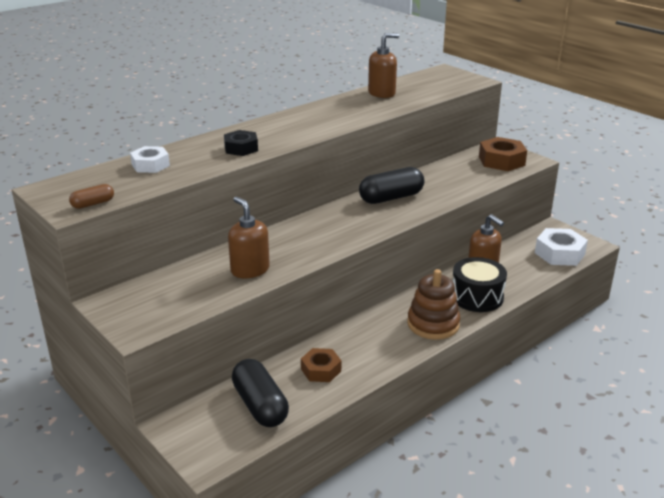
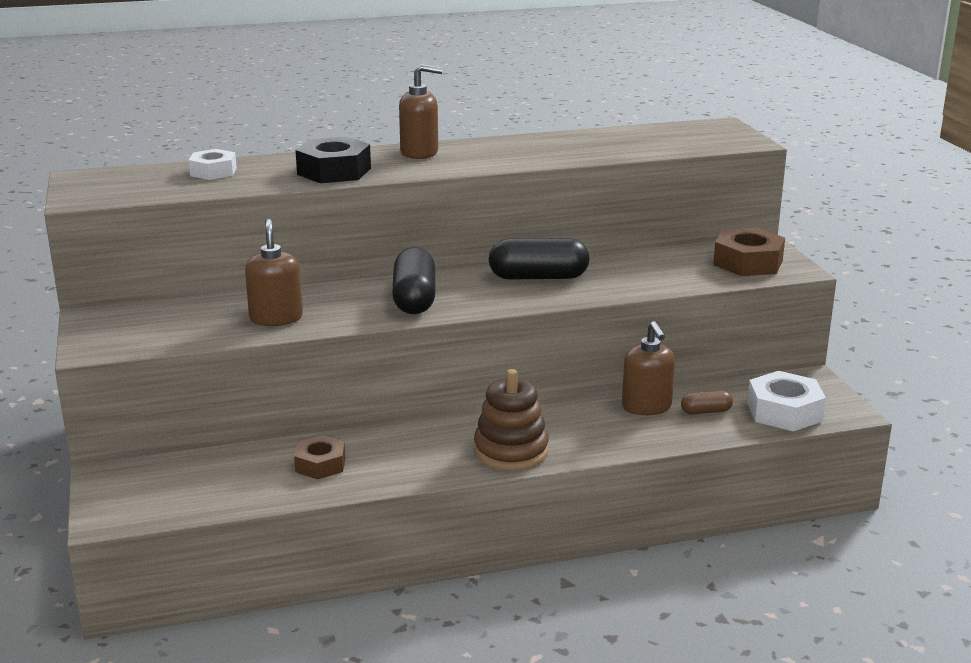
camera: 25 degrees right, 5 degrees down
(93, 204) = (107, 198): brown capsule -> brown capsule (706, 411)
(241, 148) = (334, 171): black nut -> black nut, size x1.53
(260, 405) = (216, 481): black capsule -> black capsule (414, 299)
(382, 93) = (593, 139): brown soap dispenser -> brown soap dispenser (420, 153)
(477, 297) = (604, 435): black drum -> none

